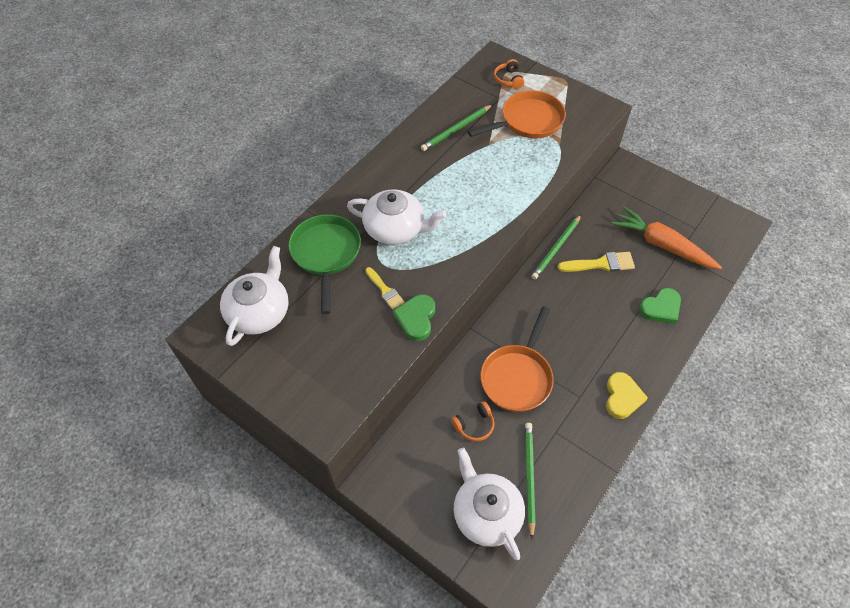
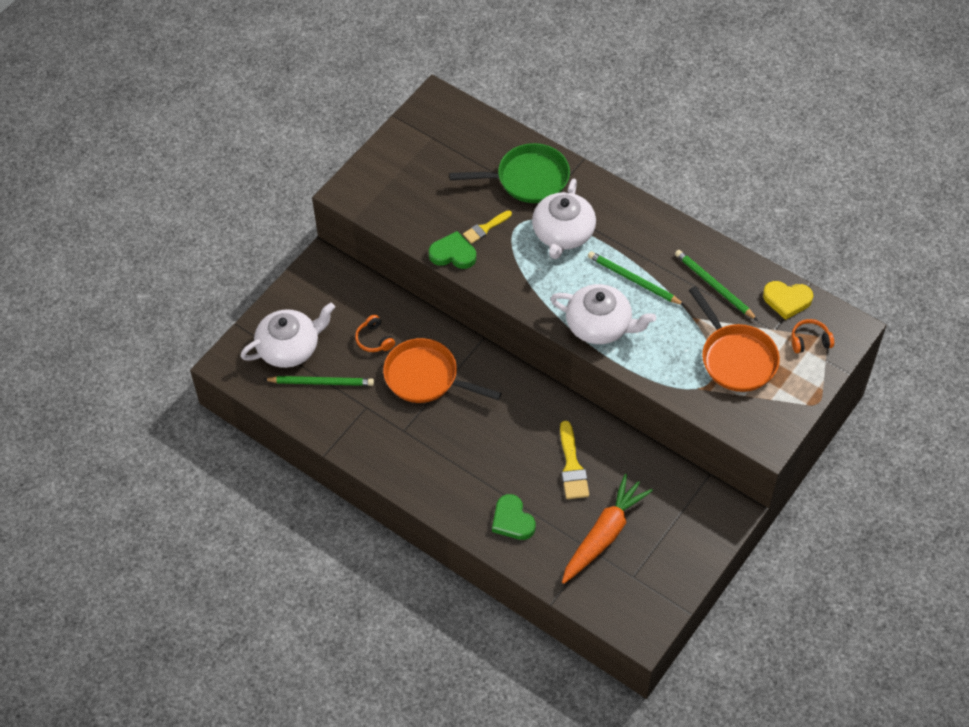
camera: 90 degrees right, 0 degrees up
(259, 311) = (460, 135): white teapot -> white teapot (600, 325)
(556, 248) = (592, 423): green pencil -> green pencil (633, 280)
(622, 397) = (402, 469): yellow heart -> yellow heart (787, 300)

